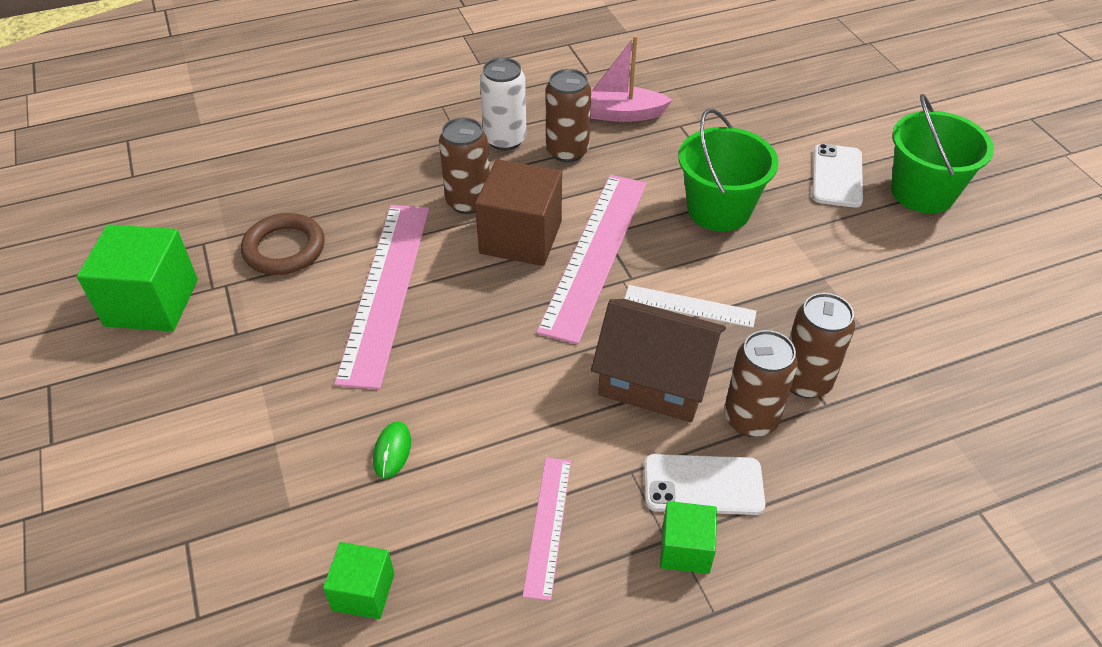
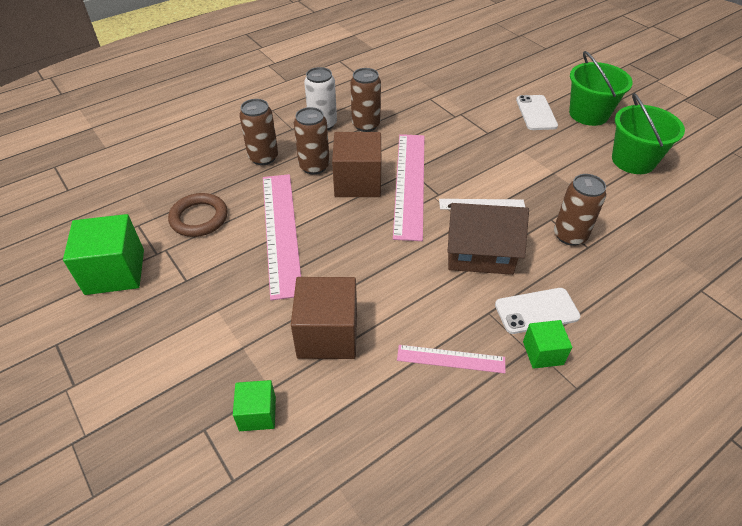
camera: 15 degrees left, 0 degrees up
(363, 592) = (345, 432): green cube -> green cube (257, 414)
(392, 451) = (327, 334): green mouse -> brown cube
(548, 525) = (451, 359): pink ruler -> pink ruler turned 75 degrees counterclockwise
(618, 114) = (389, 97): pink boat -> none
(719, 209) = (475, 144): green bucket -> green bucket (633, 160)
(750, 418) = (547, 264): brown can -> brown can (263, 157)

